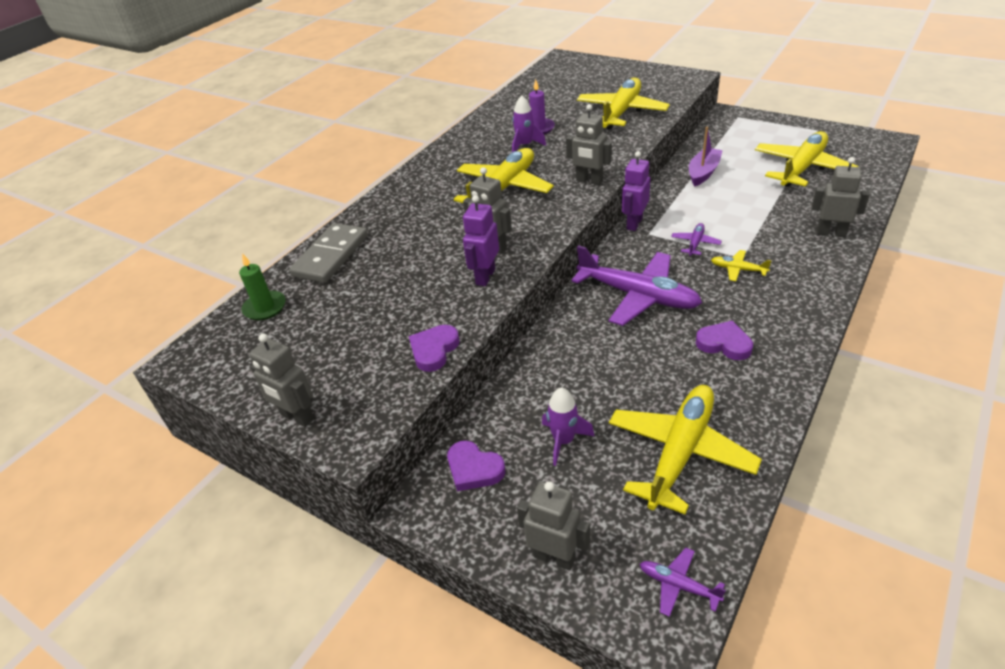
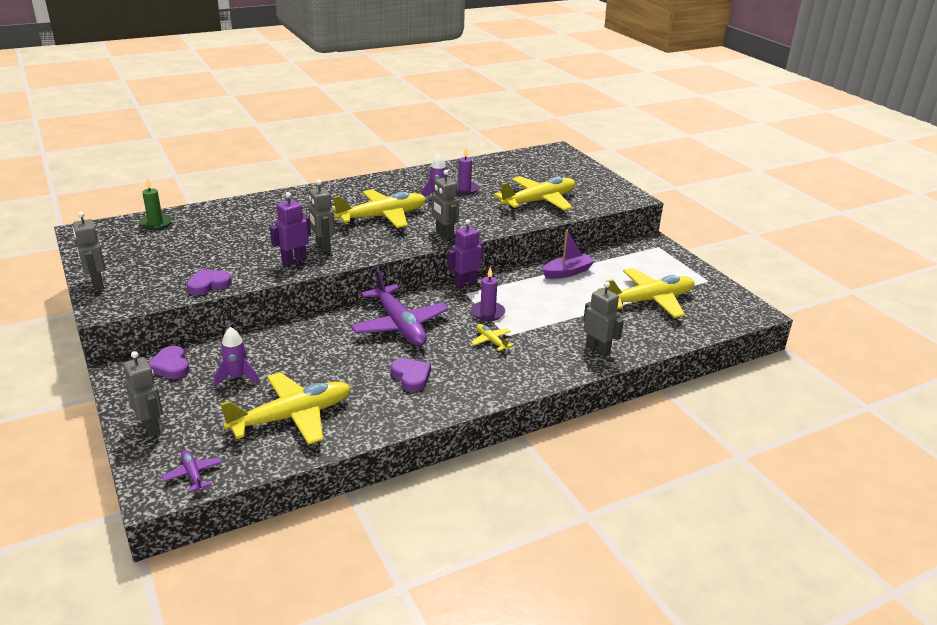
camera: 25 degrees right, 10 degrees down
(331, 256) = (227, 212): grey domino -> none
(695, 243) = (487, 313): purple plane -> purple candle

